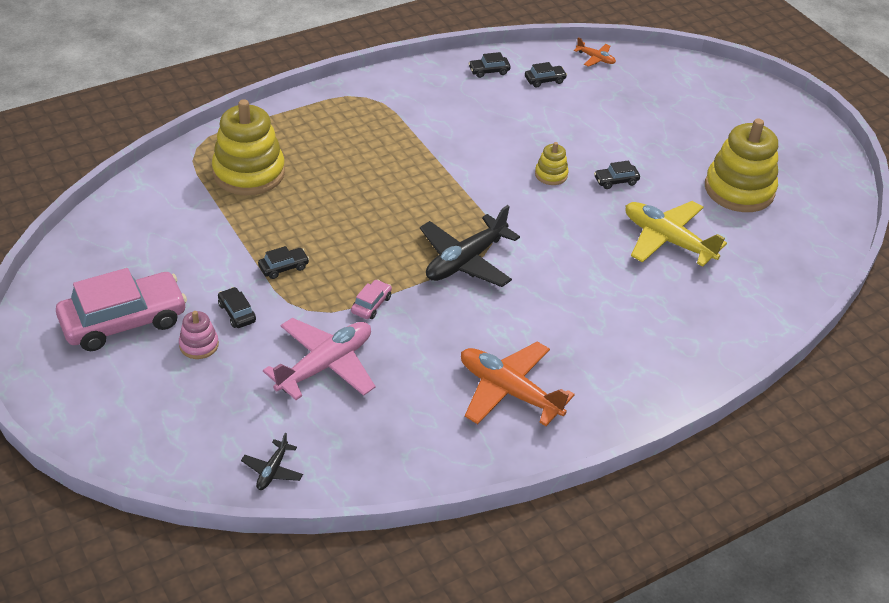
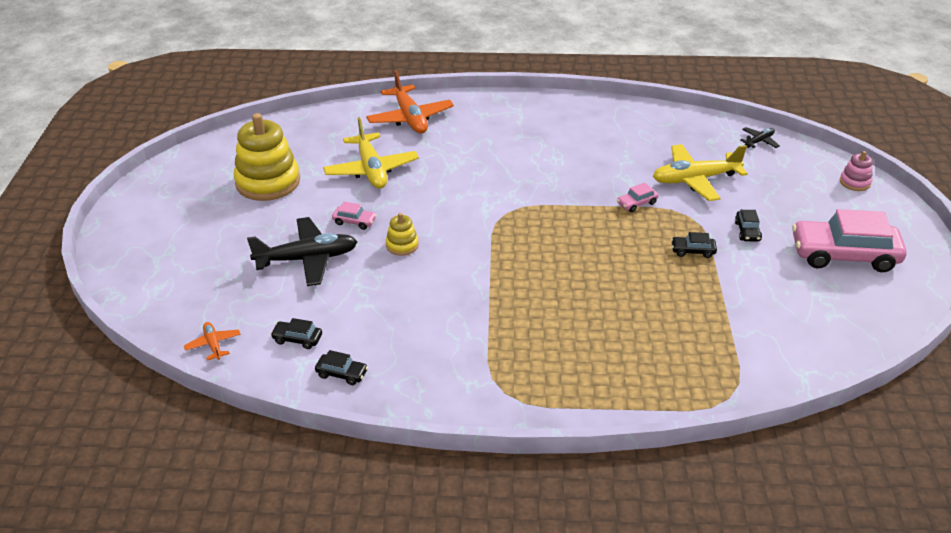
camera: 145 degrees left, 5 degrees down
(199, 345) = (786, 220): pink stacking toy -> pink stacking toy (855, 182)
(249, 173) = (684, 347): yellow stacking toy -> none
(325, 365) = (695, 179): pink plane -> yellow plane
(465, 261) = (540, 207): black plane -> black plane (307, 259)
(509, 391) = (578, 130): orange plane -> orange plane (410, 118)
(616, 181) = (354, 221): black car -> pink car

